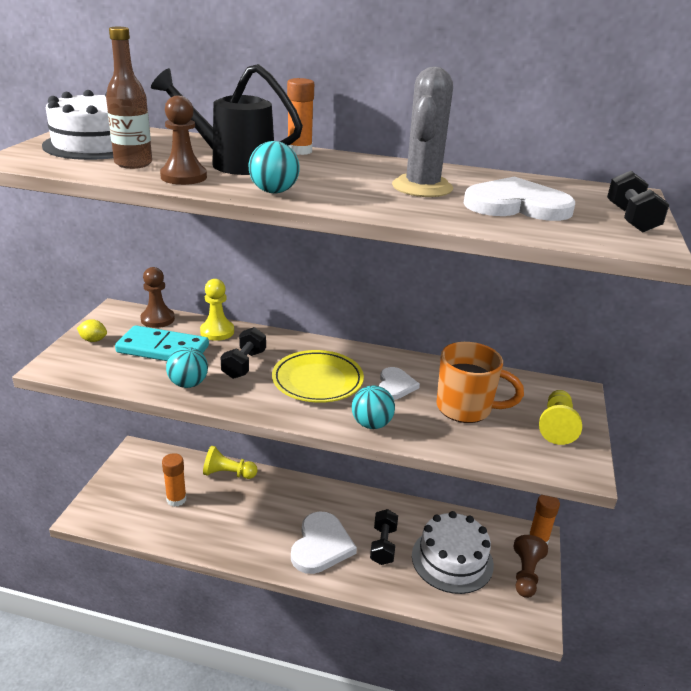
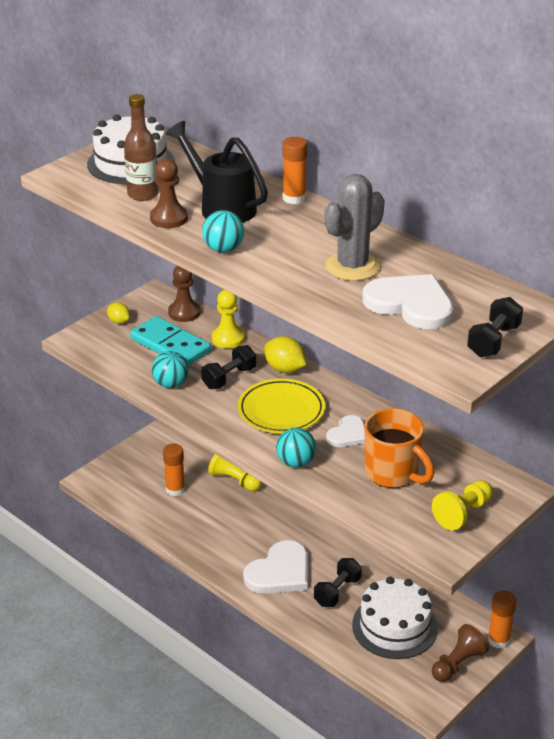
camera: 30 degrees right, 5 degrees up
(291, 345) = (285, 369): none -> yellow lemon

